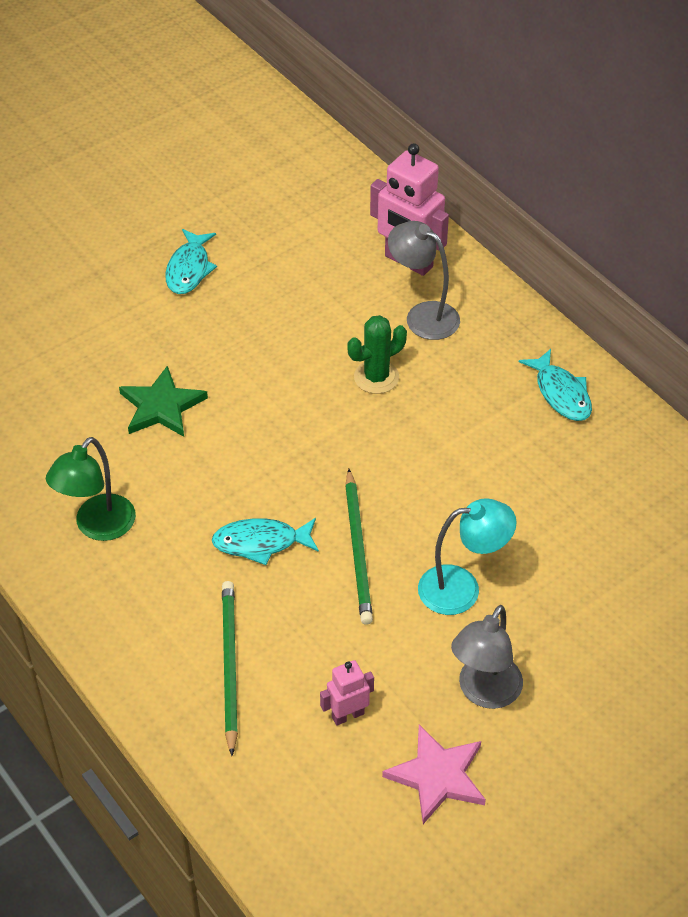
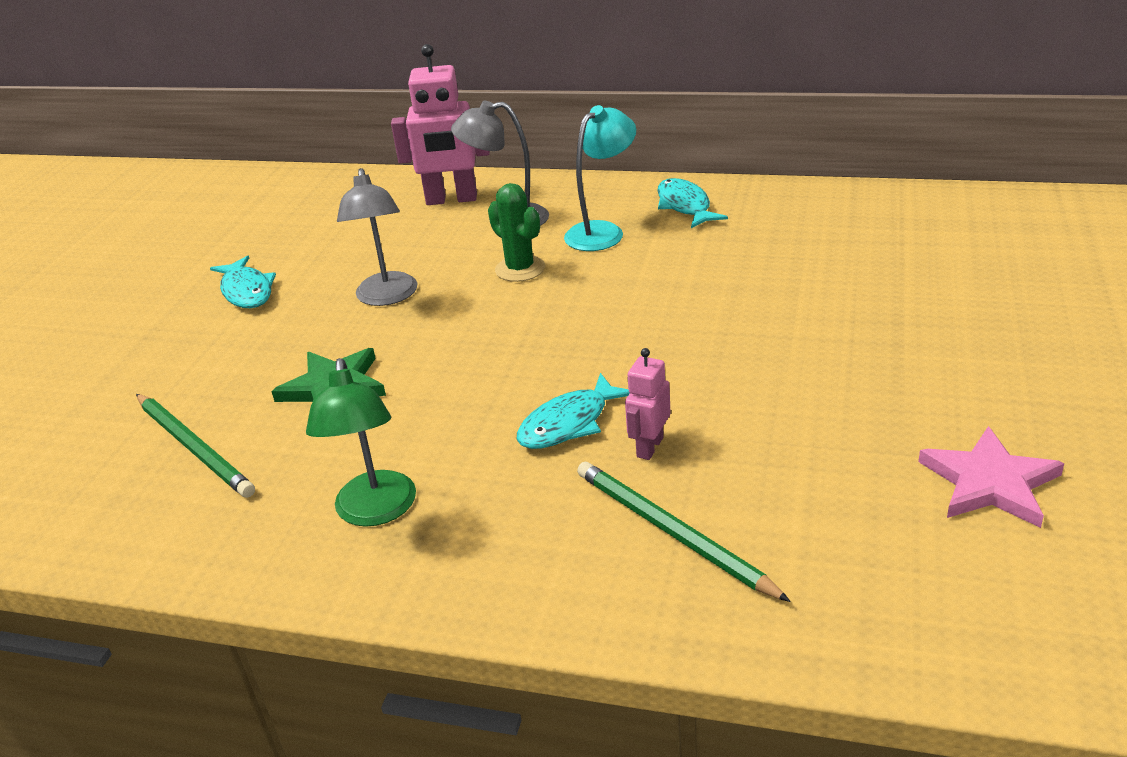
camera: 35 degrees left, 15 degrees down
(347, 715) = (841, 493): pink robot -> pink robot (649, 447)
(358, 550) = (667, 376): green pencil -> green pencil (194, 447)
(376, 377) = (520, 269): green cactus -> green cactus turned 60 degrees counterclockwise
(462, 588) = (794, 348): turquoise lamp -> turquoise lamp (602, 231)
(484, 693) = (925, 400): grey lamp -> grey lamp (387, 297)
(561, 393) = (685, 206): turquoise fish -> turquoise fish turned 135 degrees counterclockwise

